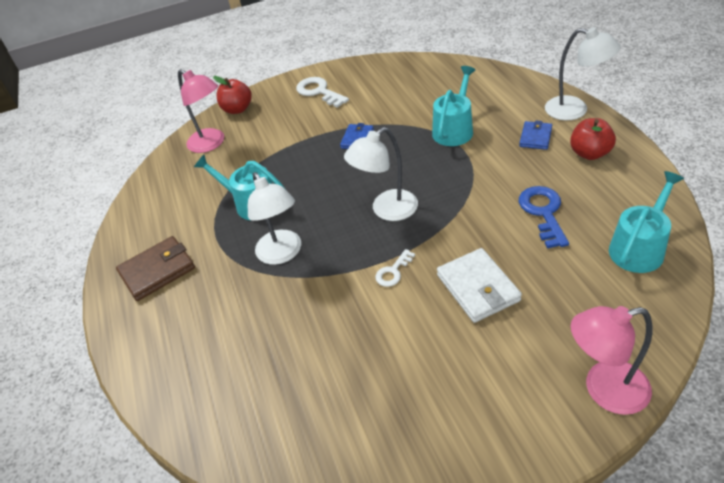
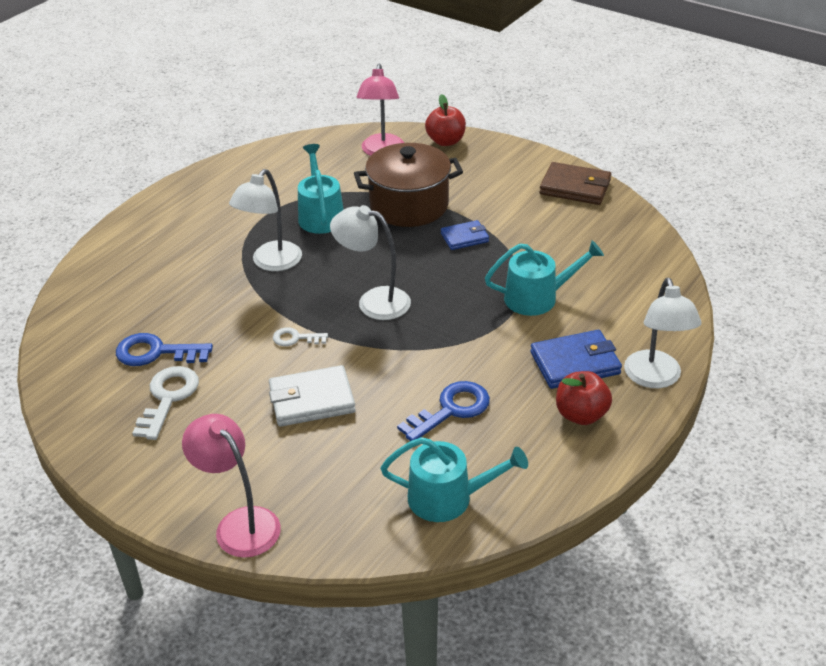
camera: 50 degrees right, 5 degrees down
(157, 271) = (205, 204): brown wallet -> brown wallet (575, 187)
(292, 152) = (409, 205): none -> brown pot
(319, 92) = (520, 178): white key -> white key (168, 398)
(333, 377) = (156, 352): none -> blue key
(478, 288) = (312, 400): white wallet -> white wallet turned 45 degrees clockwise
(535, 137) = (575, 363): blue wallet -> blue wallet, size x1.61

